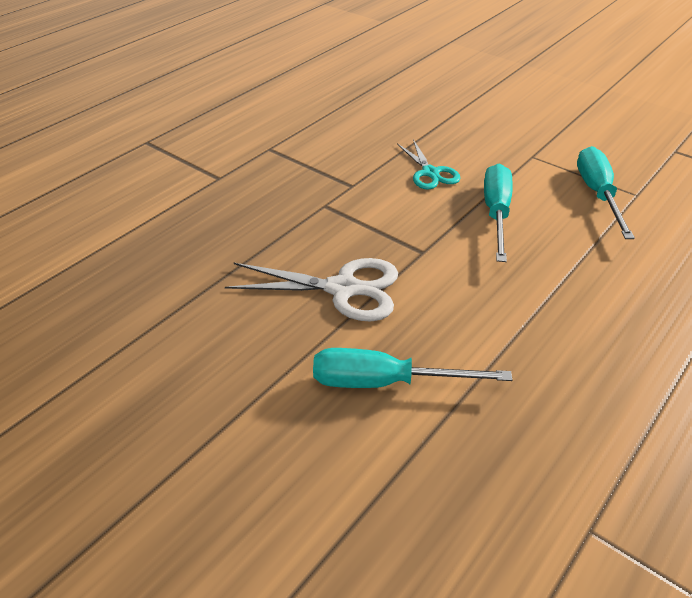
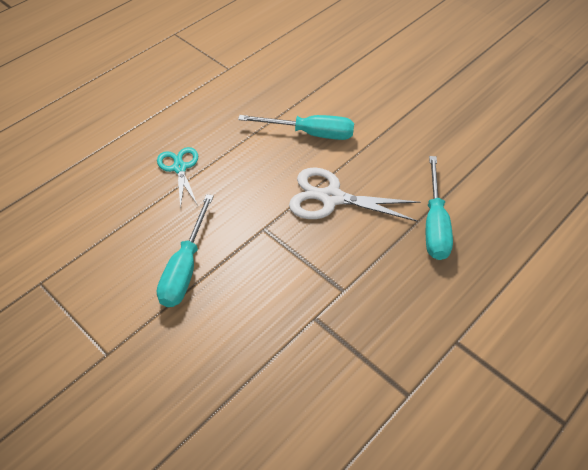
camera: 175 degrees left, 10 degrees up
(430, 173) = (229, 332): turquoise scissors -> turquoise scissors (179, 168)
(598, 194) = (76, 286): turquoise screwdriver -> turquoise screwdriver (434, 224)

